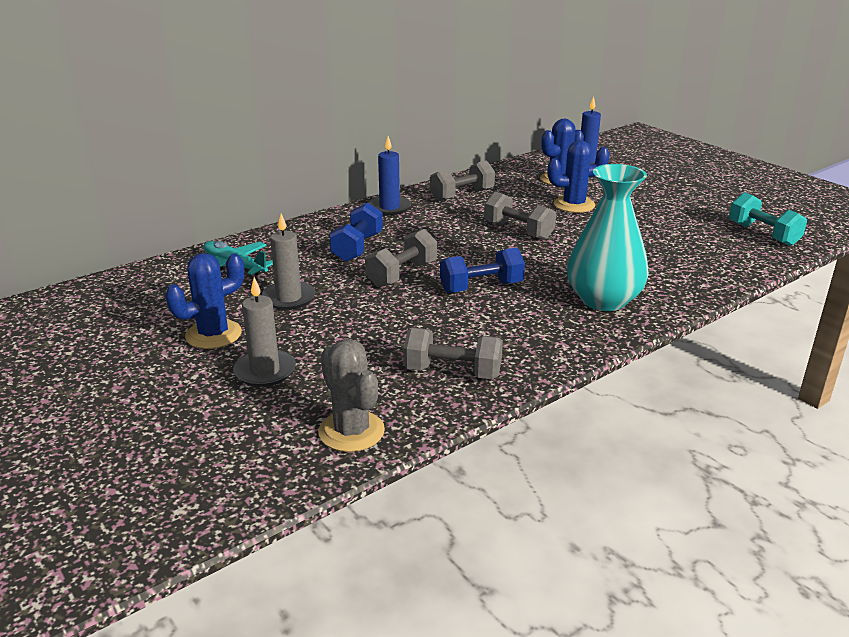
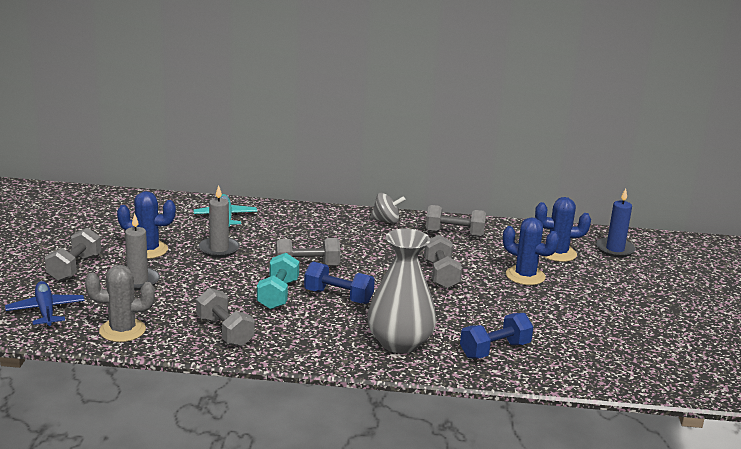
camera: 40 degrees right, 5 degrees down
(161, 396) = (74, 268): none -> grey dumbbell
(218, 463) = (45, 311): none -> blue plane
(351, 431) = (122, 330): grey cactus -> grey cactus turned 75 degrees clockwise
(357, 247) = (314, 237): blue dumbbell -> blue dumbbell (495, 350)
(389, 207) = (386, 221): blue candle -> grey spinning top
(603, 300) = (399, 343): turquoise vase -> grey vase
(763, 234) = (634, 365): turquoise dumbbell -> turquoise dumbbell (278, 294)

